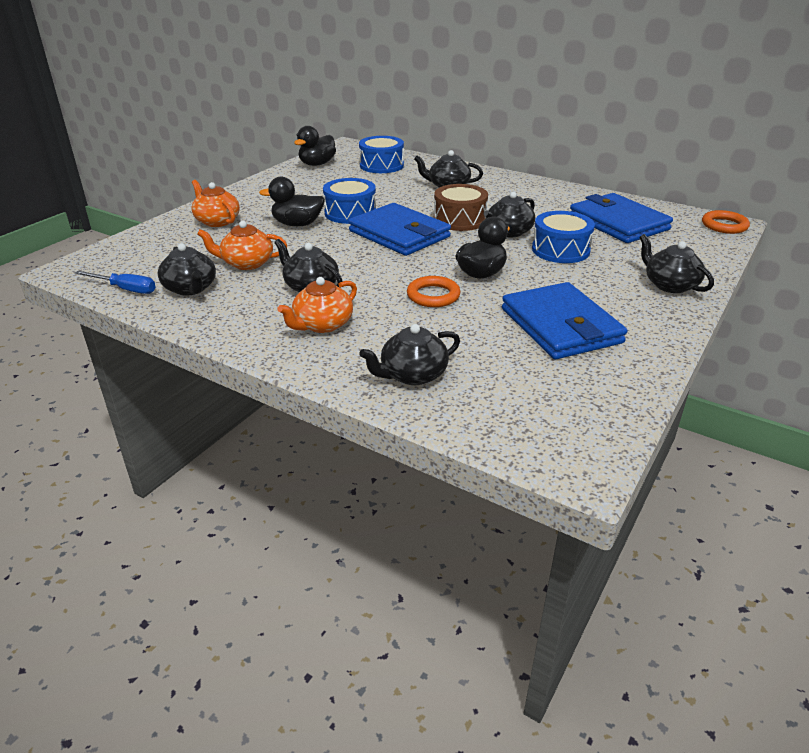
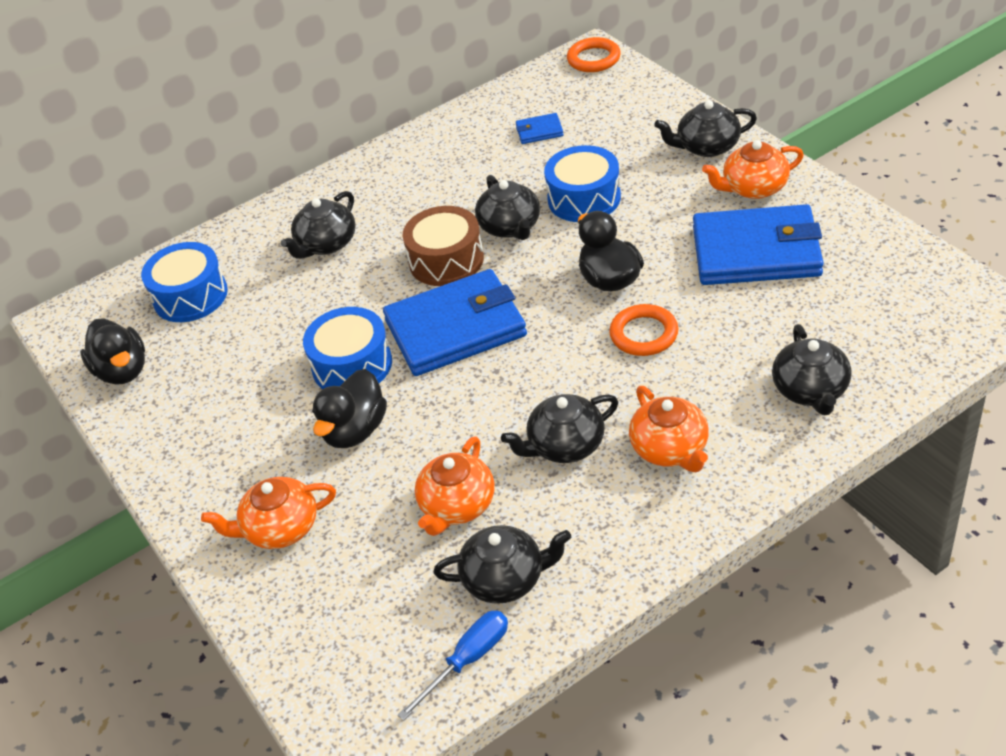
camera: 60 degrees left, 10 degrees up
(618, 223) = (539, 131): blue wallet -> blue wallet, size x0.41
(639, 312) = (753, 188): none -> orange teapot

